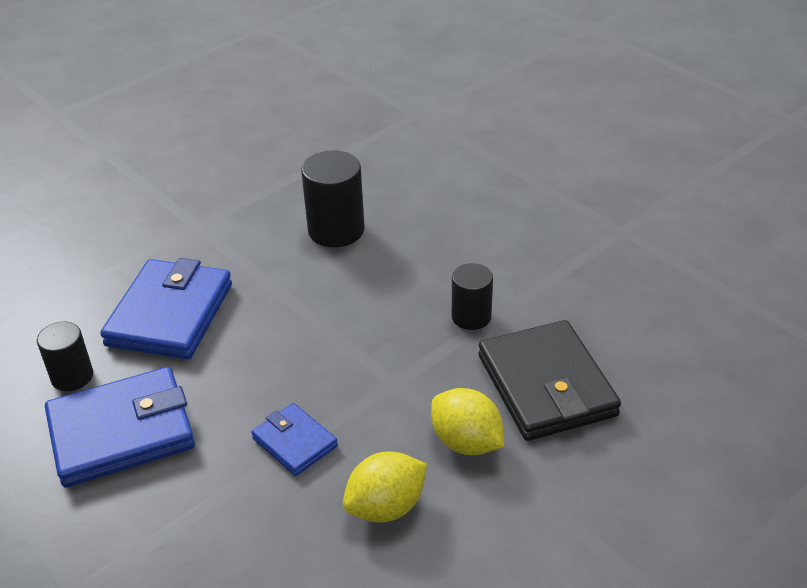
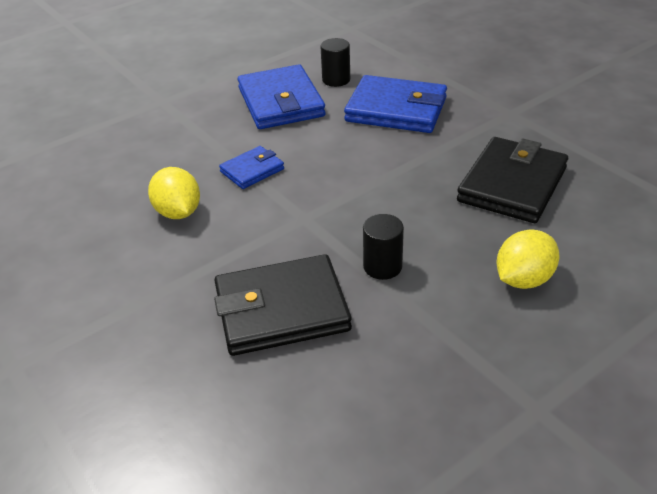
camera: 95 degrees right, 0 degrees up
(336, 230) = (512, 185): black cylinder -> black wallet
(466, 442) = (227, 255): yellow lemon -> yellow lemon (523, 279)

